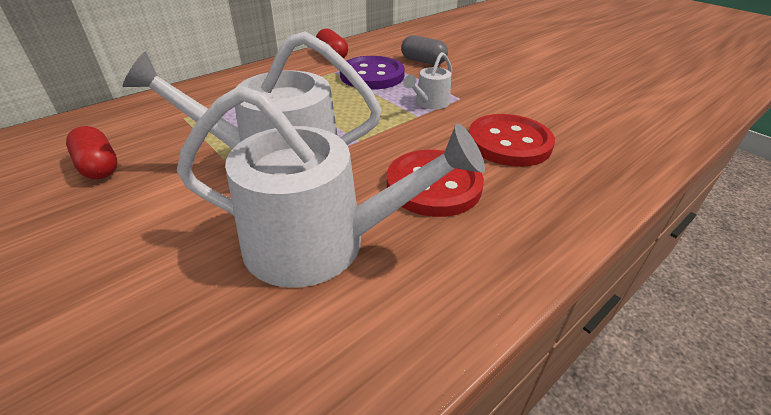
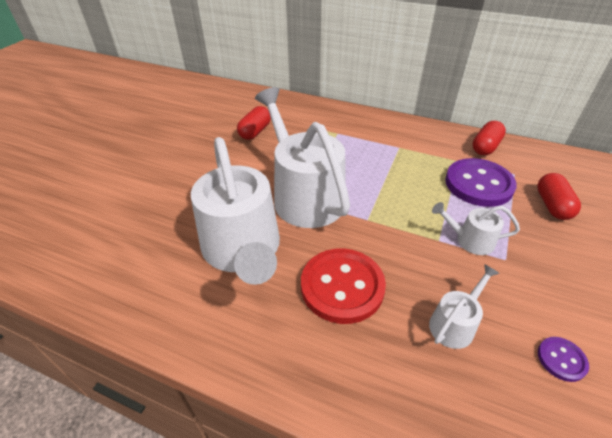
camera: 65 degrees right, 5 degrees up
(423, 61) = (552, 205): grey capsule -> red capsule
(509, 143) = (454, 324): red button -> white watering can
(558, 115) = (561, 359): none -> purple button

